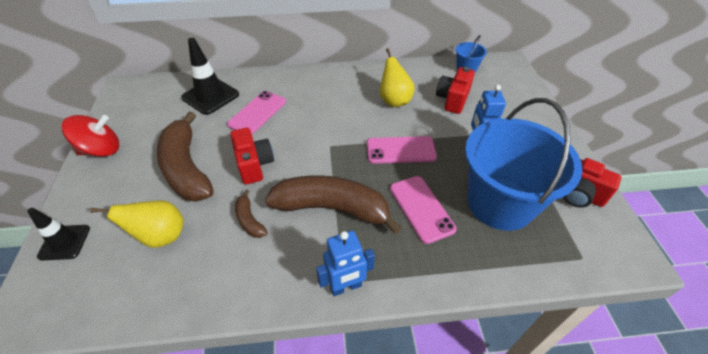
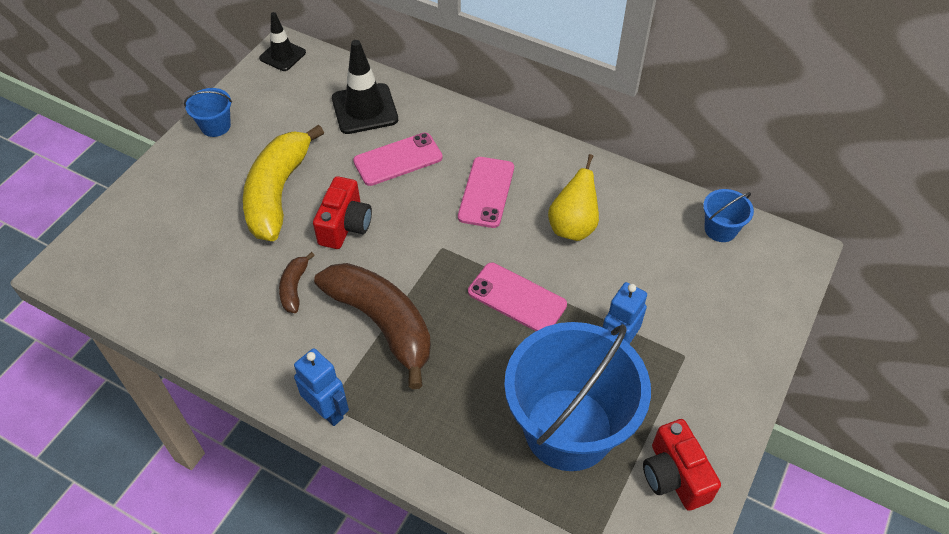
camera: 35 degrees right, 5 degrees up
(64, 242) = (129, 215): black traffic cone -> black traffic cone (282, 55)
(101, 150) = (215, 126): red spinning top -> blue bucket
(161, 236) = (207, 257): yellow pear -> none
(186, 168) = (278, 192): brown banana -> yellow banana
(346, 287) = (328, 411): blue robot -> blue robot turned 150 degrees counterclockwise
(421, 208) = (473, 380): pink phone -> pink phone (486, 192)
(453, 99) = (651, 266): red camera -> none

